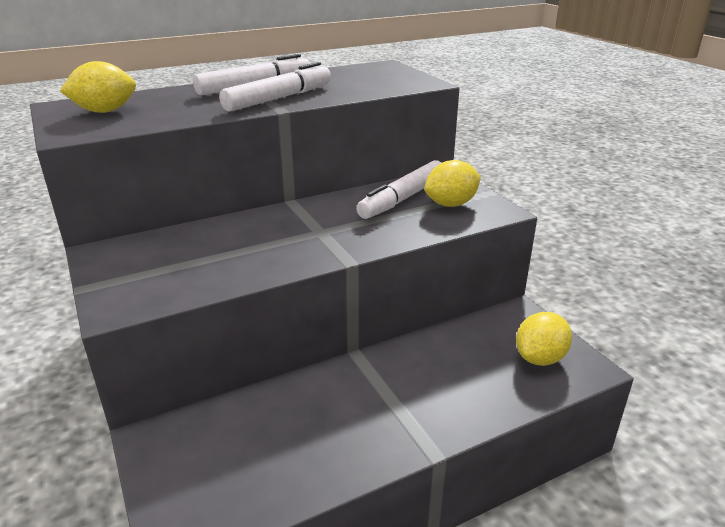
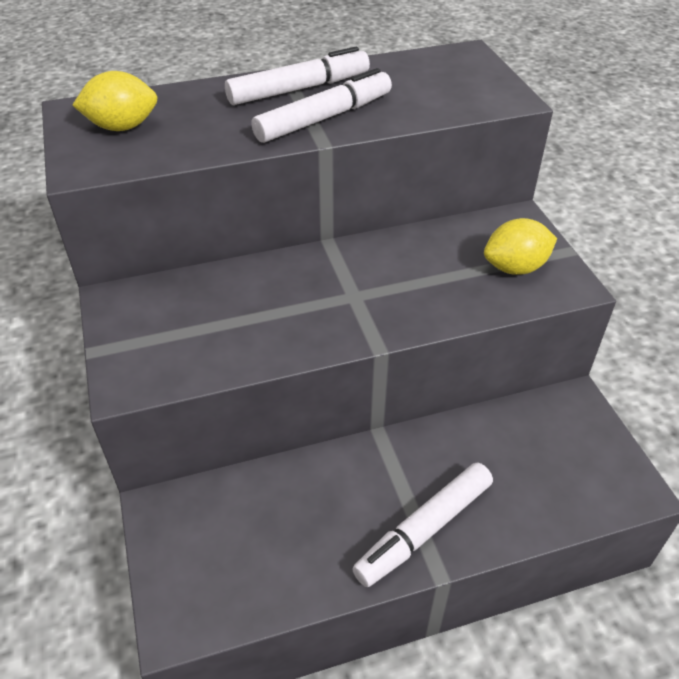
camera: 10 degrees right, 15 degrees up
(402, 198) = (459, 251): white marker -> white marker (424, 529)
(540, 358) = (584, 469): yellow lemon -> none

